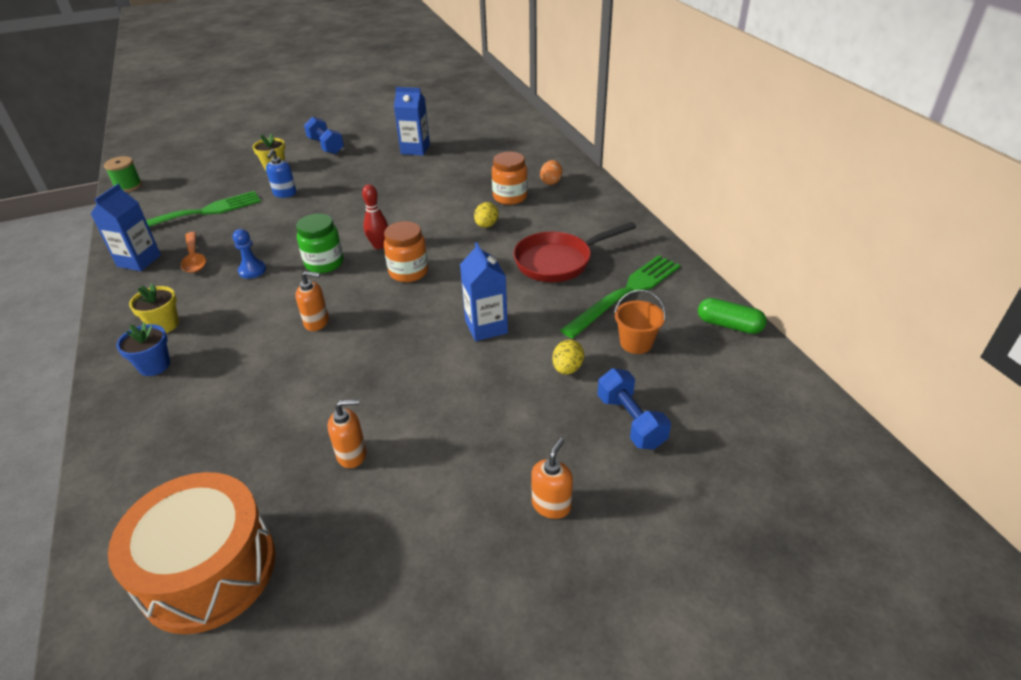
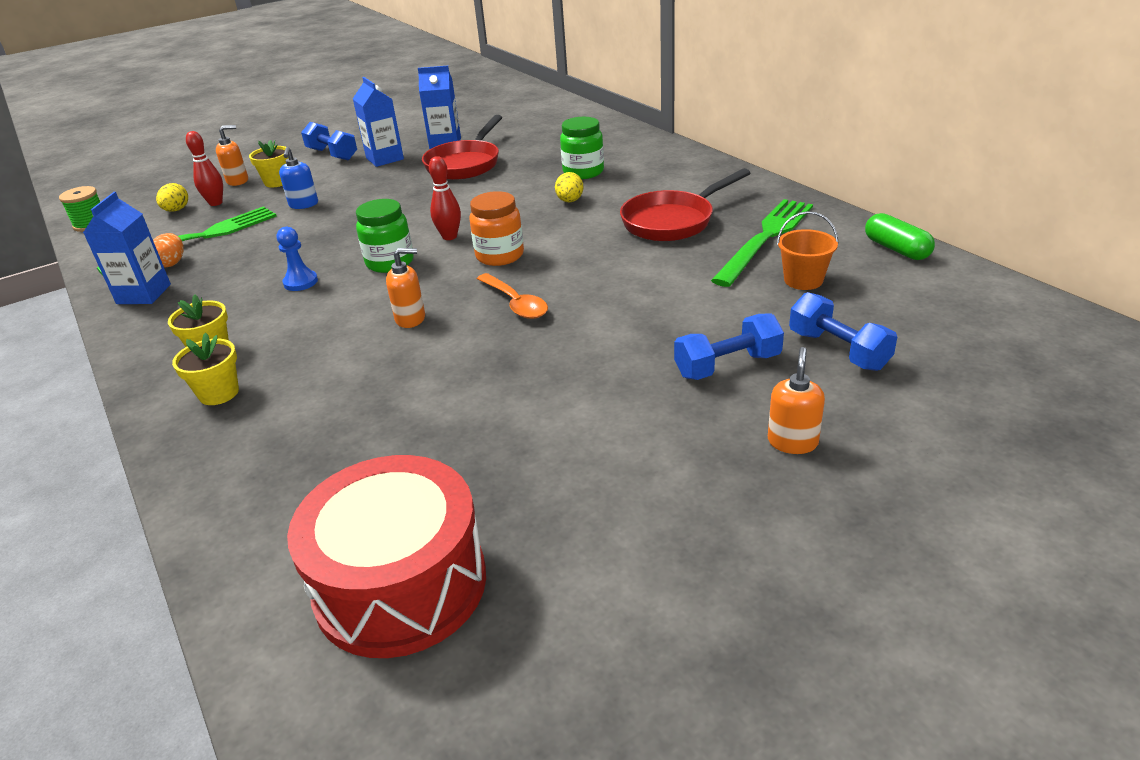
camera: 10 degrees left, 5 degrees down
(154, 365) = (219, 393): blue flower pot -> yellow flower pot
(194, 258) = (217, 281): orange spoon -> orange spoon (515, 303)
(208, 570) = (400, 584): orange drum -> red drum
(222, 181) = (216, 203): none -> red bowling pin
(352, 454) = (525, 437): orange soap dispenser -> orange soap dispenser (238, 181)
(422, 173) = (465, 164): none -> red pan
(486, 327) = (621, 292): blue carton -> blue carton (385, 159)
(510, 197) = (583, 172): orange jar -> green jar
(535, 418) = (727, 365): none -> blue dumbbell
(551, 182) = (623, 153): orange egg -> orange egg (172, 263)
(567, 368) = (738, 315): yellow egg -> yellow egg (176, 210)
(729, 325) = (896, 249): green capsule -> green capsule turned 45 degrees clockwise

